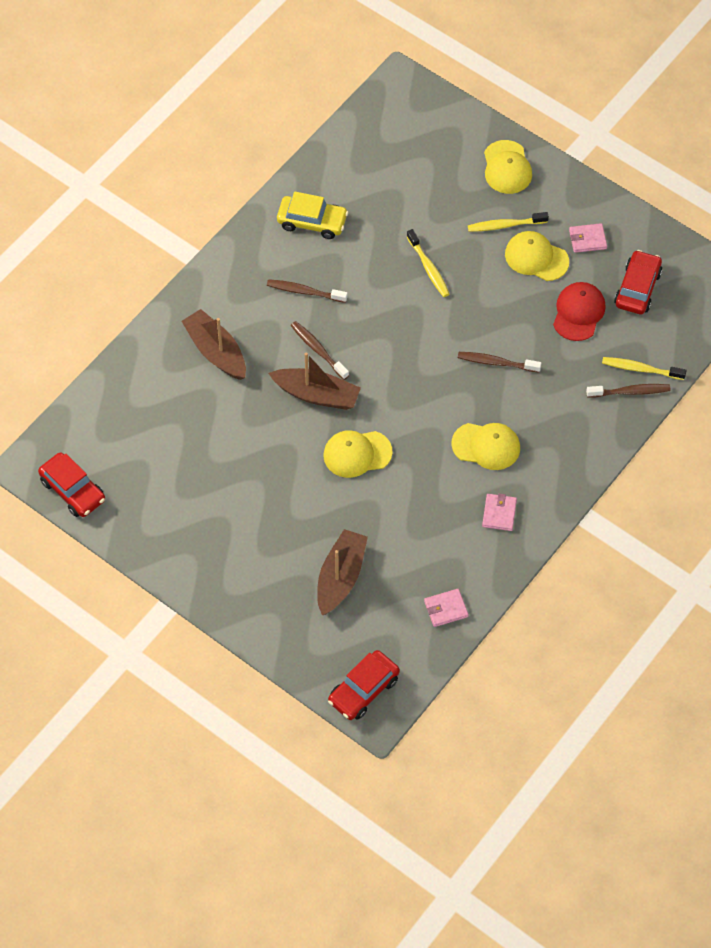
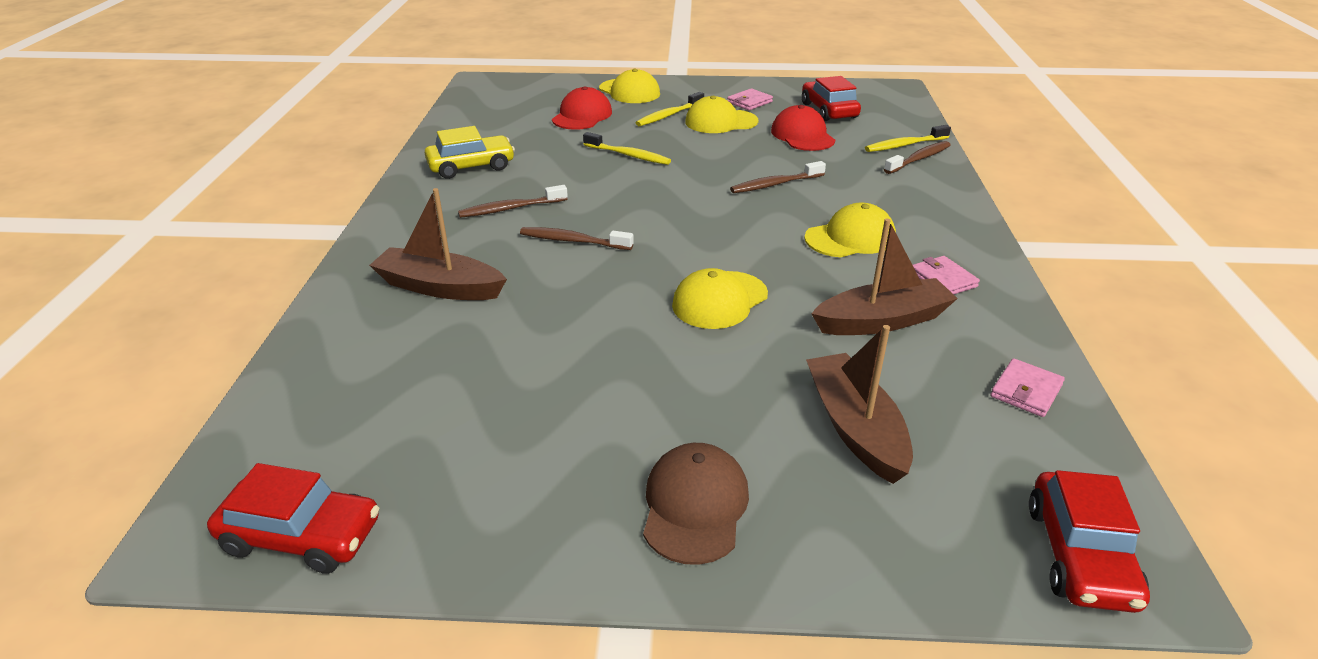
camera: 35 degrees left, 25 degrees down
(233, 572) = (695, 506): none -> brown cap
(316, 395) = (611, 273): brown boat -> brown boat (882, 321)
(439, 189) = (582, 116): none -> red cap

